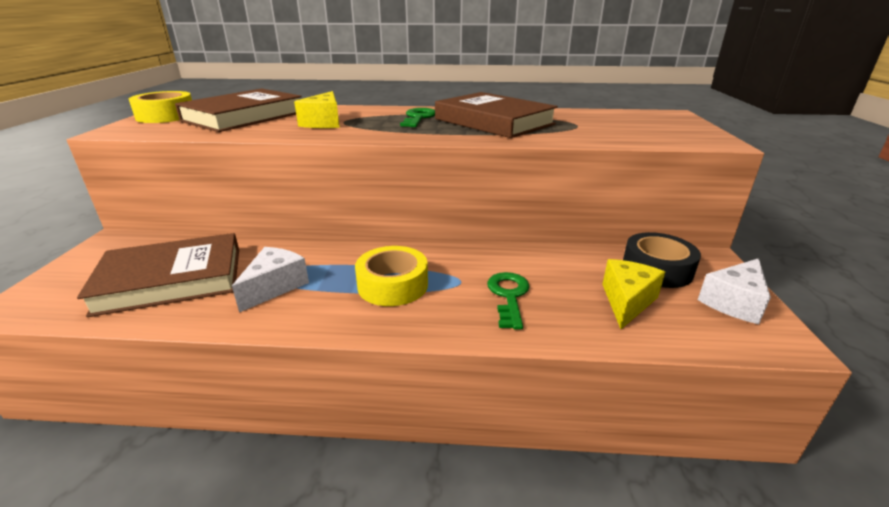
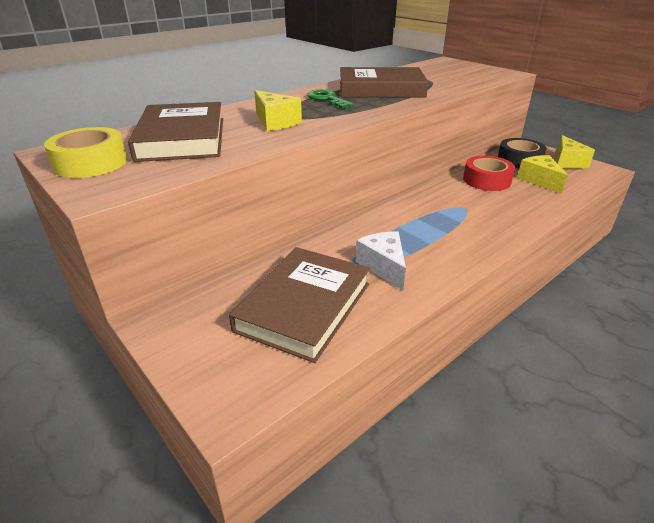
camera: 45 degrees left, 5 degrees up
(392, 285) = (440, 228): yellow tape -> none
(508, 296) = (498, 203): green key -> none
(555, 269) = (486, 180): none -> red tape
(734, 302) = (567, 162): white cheese -> yellow cheese

